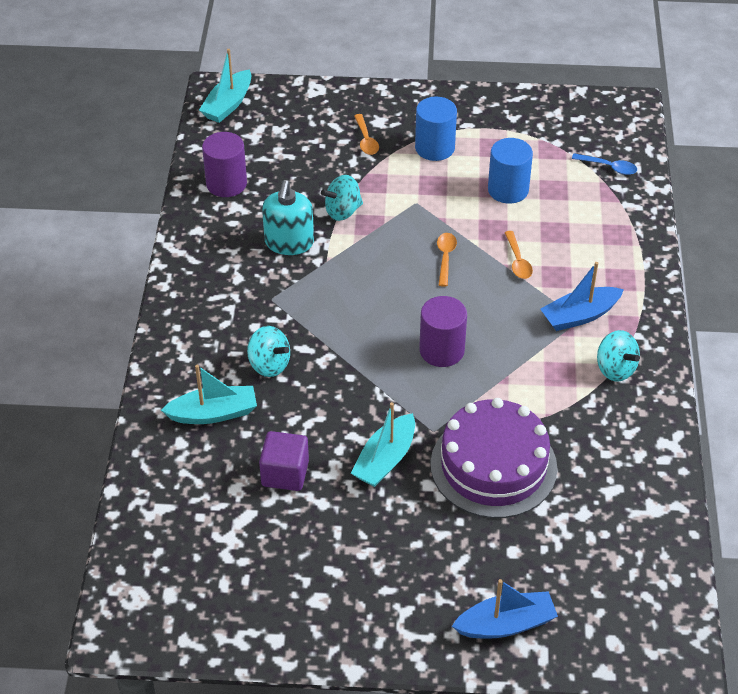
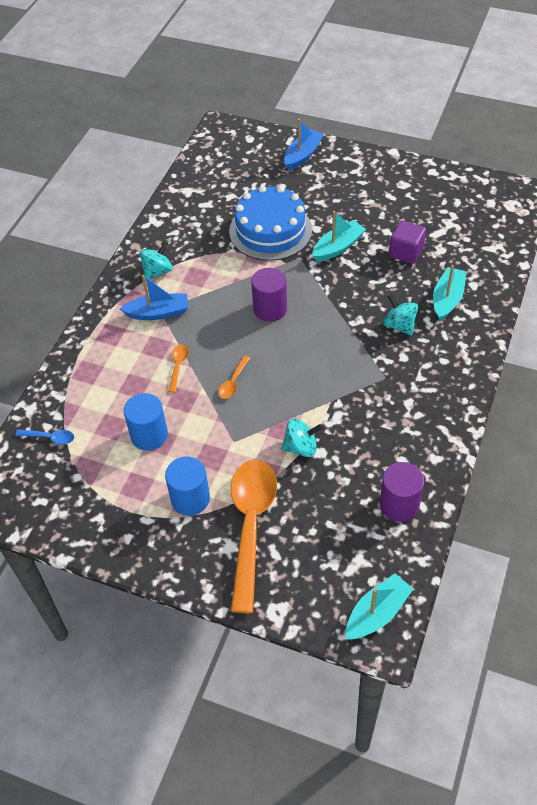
camera: 160 degrees left, 5 degrees up
(213, 413) = (447, 299): turquoise boat -> turquoise boat turned 105 degrees clockwise
(289, 242) = (357, 426): turquoise soap dispenser -> none
(366, 140) = (250, 525): orange spoon -> orange spoon, size x2.50
(493, 466) = (270, 230): purple cake -> blue cake
(505, 624) = (302, 155): blue boat -> blue boat turned 120 degrees clockwise
(609, 167) = (50, 438): blue spoon -> blue spoon turned 150 degrees clockwise
(615, 369) = (157, 271): turquoise spinning top -> turquoise spinning top turned 60 degrees clockwise

